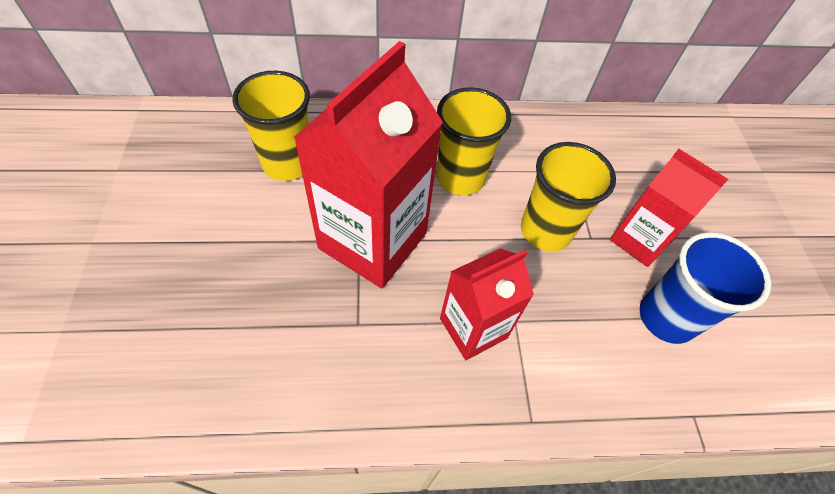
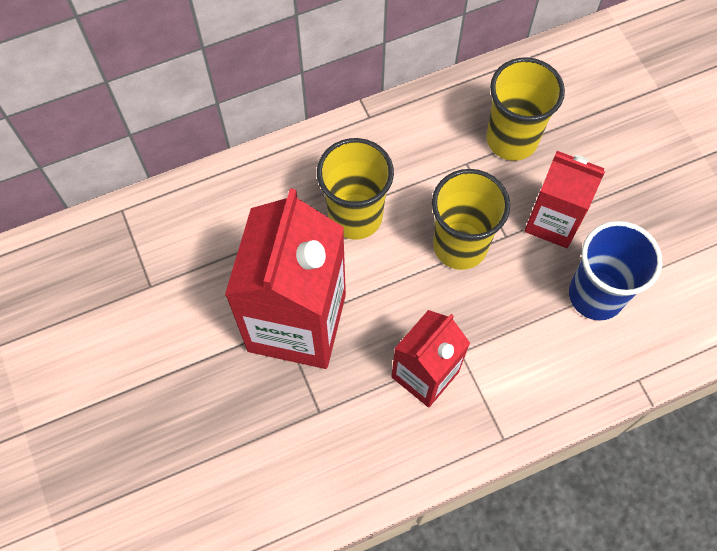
camera: 15 degrees left, 10 degrees up
(287, 163) = (171, 268): yellow cup -> yellow cup (512, 139)

